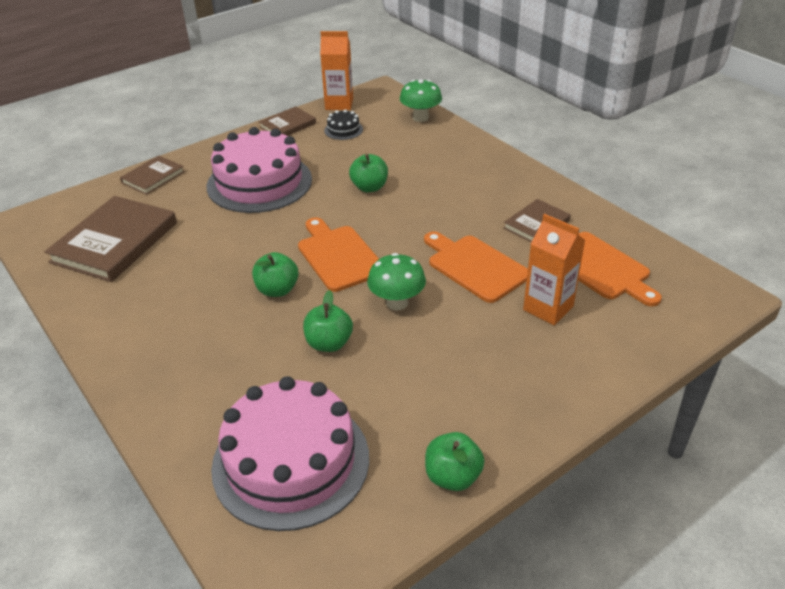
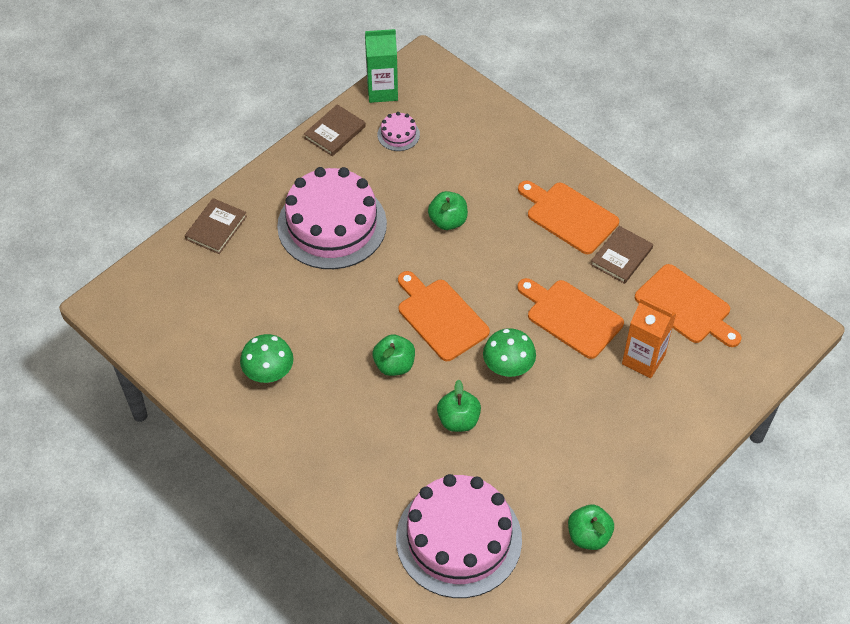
camera: 10 degrees left, 15 degrees up
(115, 242) = (214, 323): brown book -> none
(339, 104) = (382, 91): orange carton -> green carton
(343, 130) = (398, 134): black cake -> pink cake
(420, 117) = (478, 107): green mushroom -> green mushroom (269, 374)
(488, 192) = (569, 216): none -> orange cutting board

